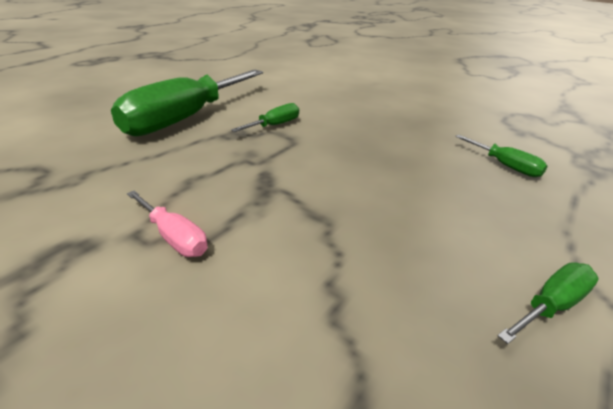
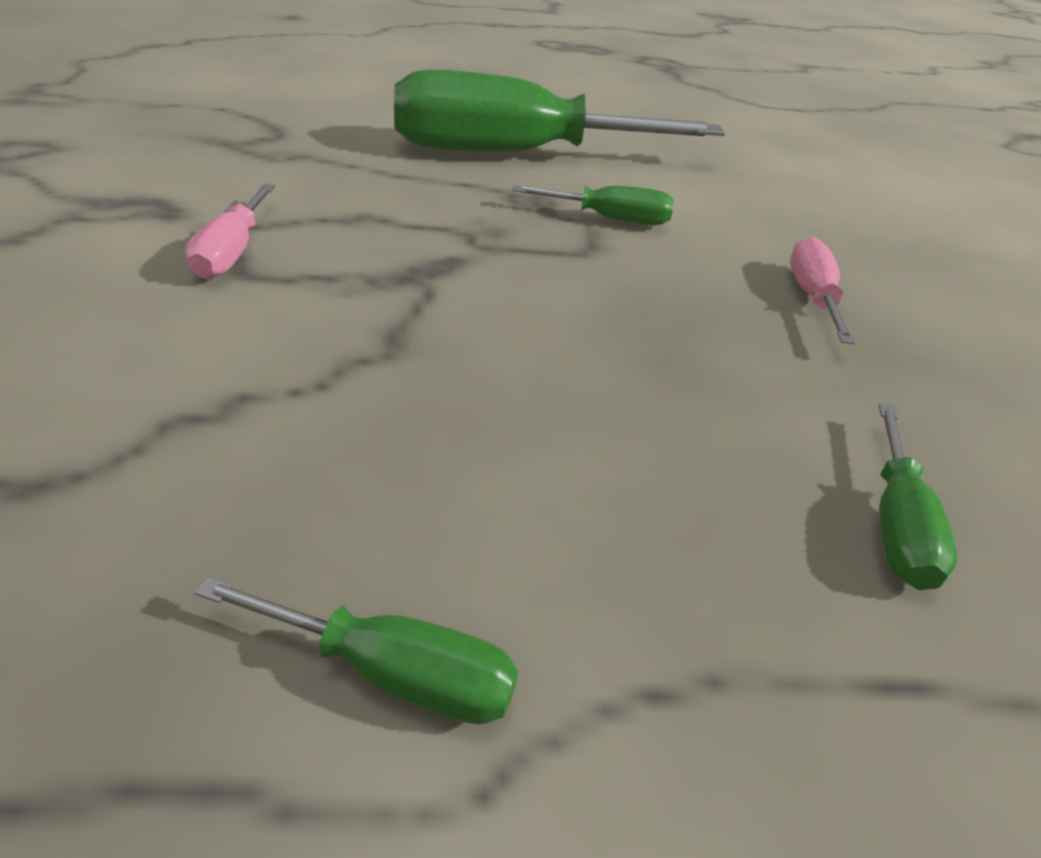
camera: 50 degrees right, 5 degrees up
(372, 117) = (813, 297): none -> pink screwdriver

